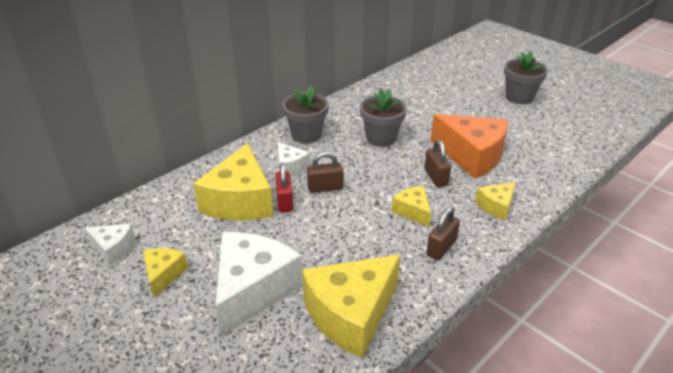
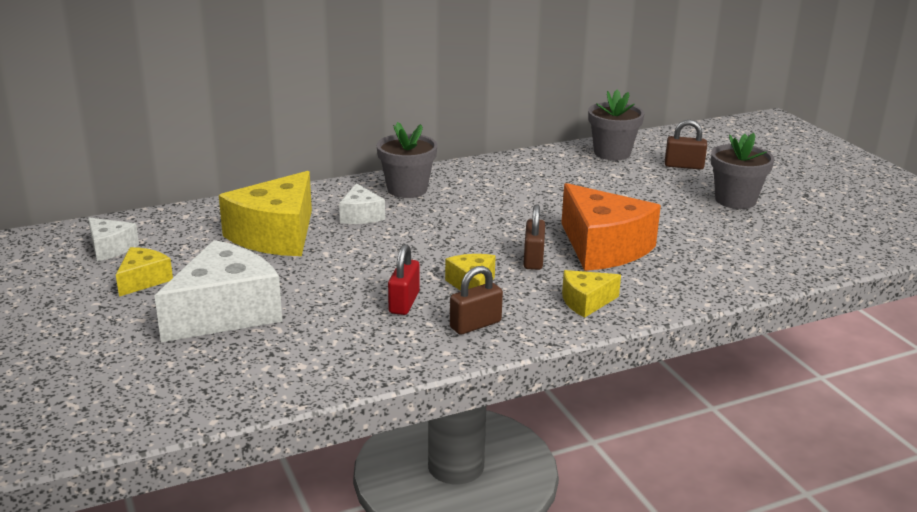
camera: 20 degrees right, 10 degrees down
(284, 201) = (326, 246): red padlock -> red padlock (404, 302)
(325, 188) = (385, 243): brown padlock -> brown padlock (684, 166)
(351, 314) = (313, 357): yellow cheese -> none
(381, 138) = (499, 209): grey flower pot -> grey flower pot (612, 153)

